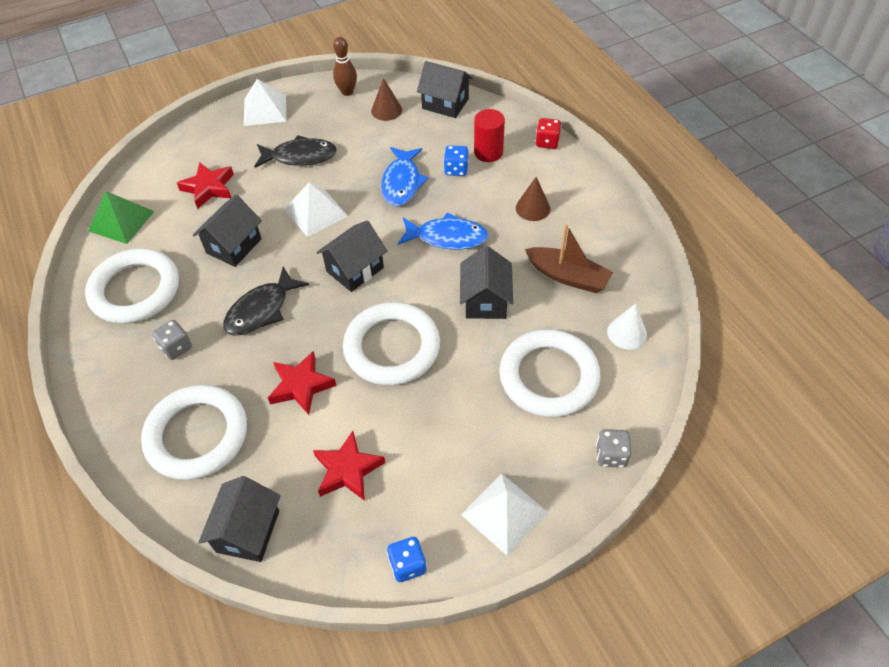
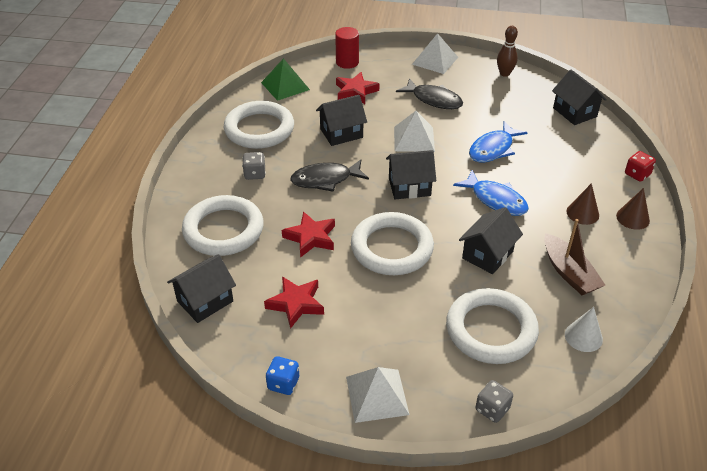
camera: 35 degrees right, 10 degrees down
(386, 110) = (524, 97): brown cone -> brown cone (632, 218)
(456, 169) = (543, 159): blue dice -> none
(488, 152) = (580, 159): red cylinder -> red cylinder (347, 62)

